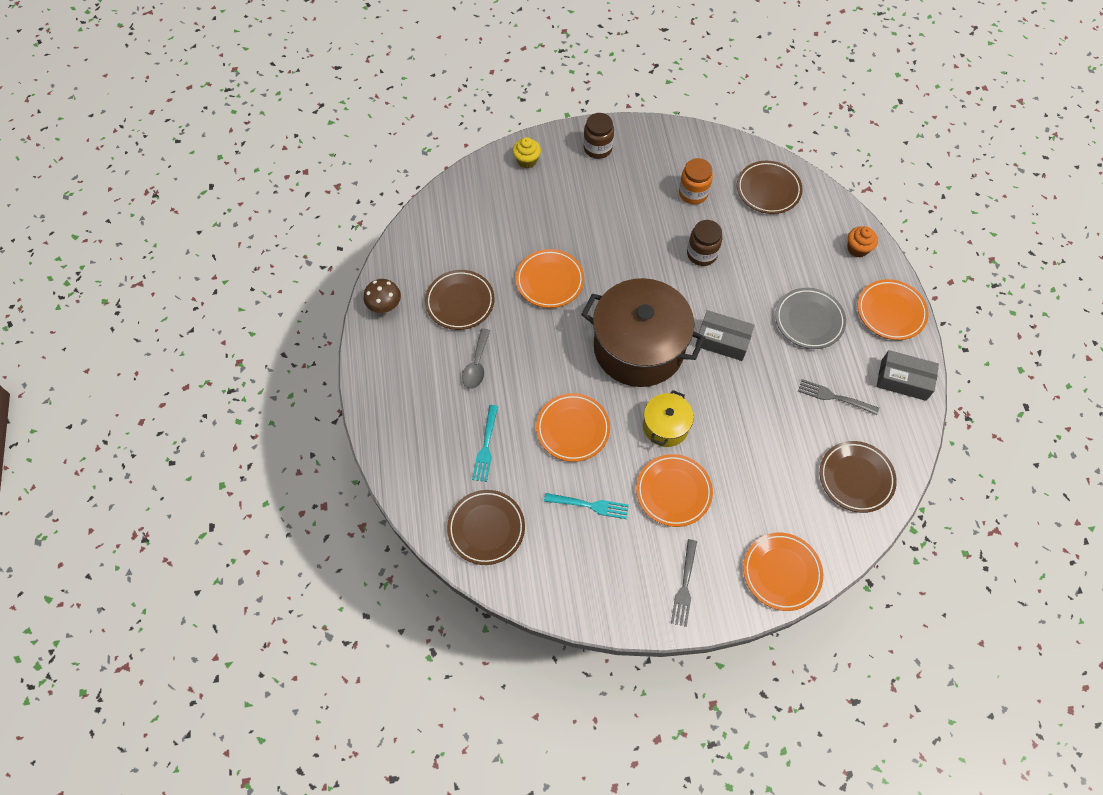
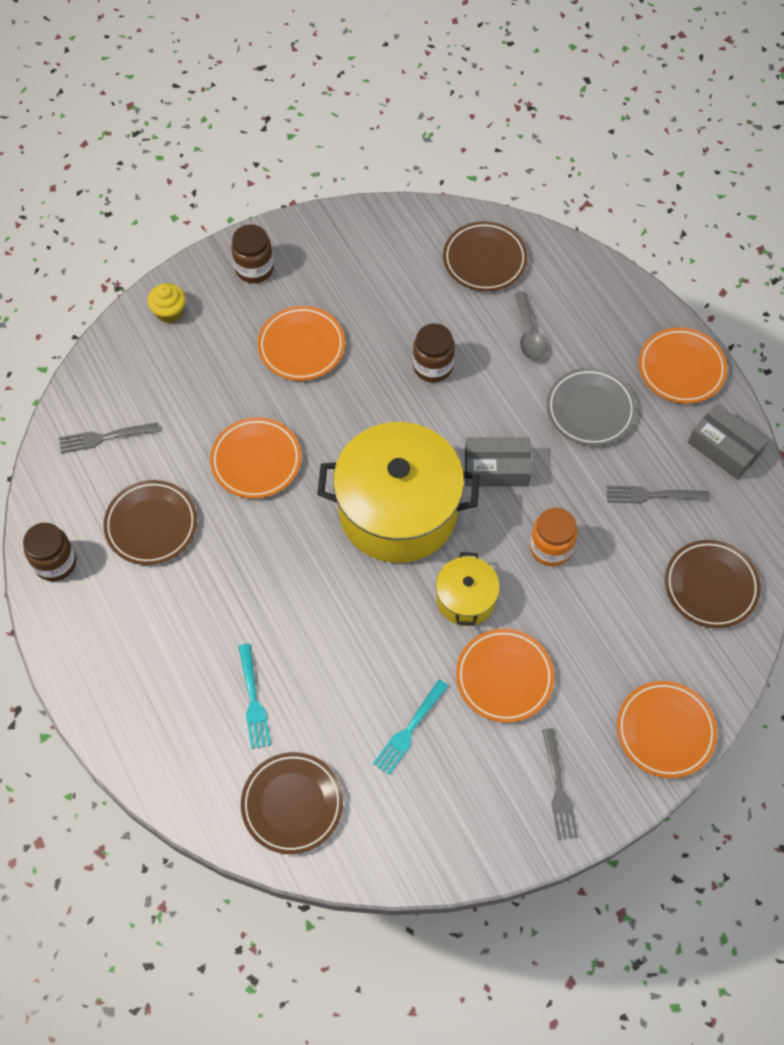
camera: 20 degrees left, 0 degrees up
(385, 307) = (55, 562): brown mushroom -> brown jar
(450, 232) = (104, 437): none -> grey fork
(476, 365) = (203, 600): grey spoon -> grey spoon (529, 335)
(573, 429) = (354, 641): orange plate -> orange plate (301, 346)
(590, 505) = (409, 730): turquoise fork -> turquoise fork turned 135 degrees clockwise
(639, 347) = (398, 510): brown pot -> yellow pot
(693, 193) = (394, 292): orange jar -> orange jar (550, 548)
(857, 249) = (616, 302): orange cupcake -> none
(903, 380) = (724, 448): grey box -> grey box turned 45 degrees clockwise

